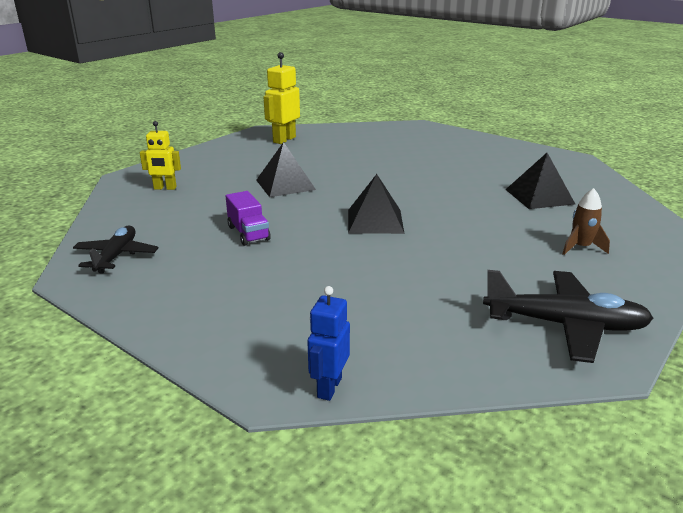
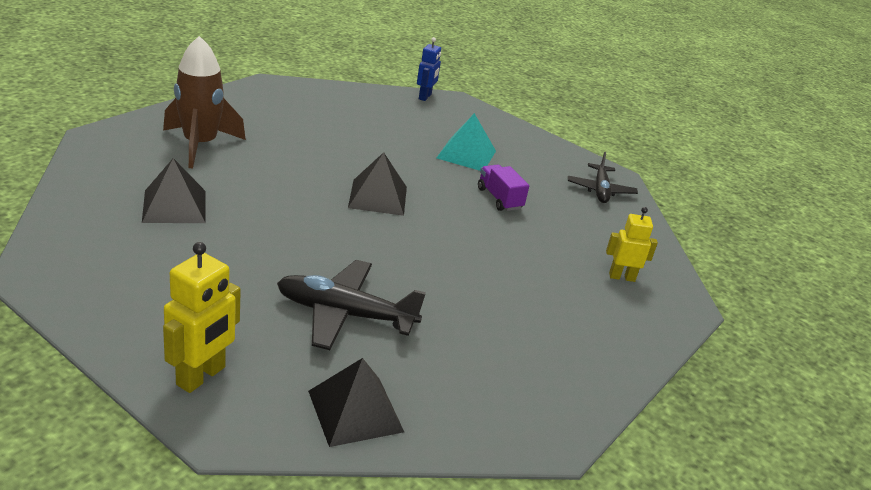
camera: 175 degrees right, 5 degrees up
(274, 280) = (466, 154): none -> turquoise pyramid
(284, 140) = (504, 393): yellow robot -> yellow robot (201, 376)
(285, 184) = (478, 266): black pyramid -> black pyramid (355, 411)
(565, 325) = (273, 101): black plane -> black plane (345, 314)
(580, 247) = (200, 145): brown rocket -> brown rocket, size x1.98

